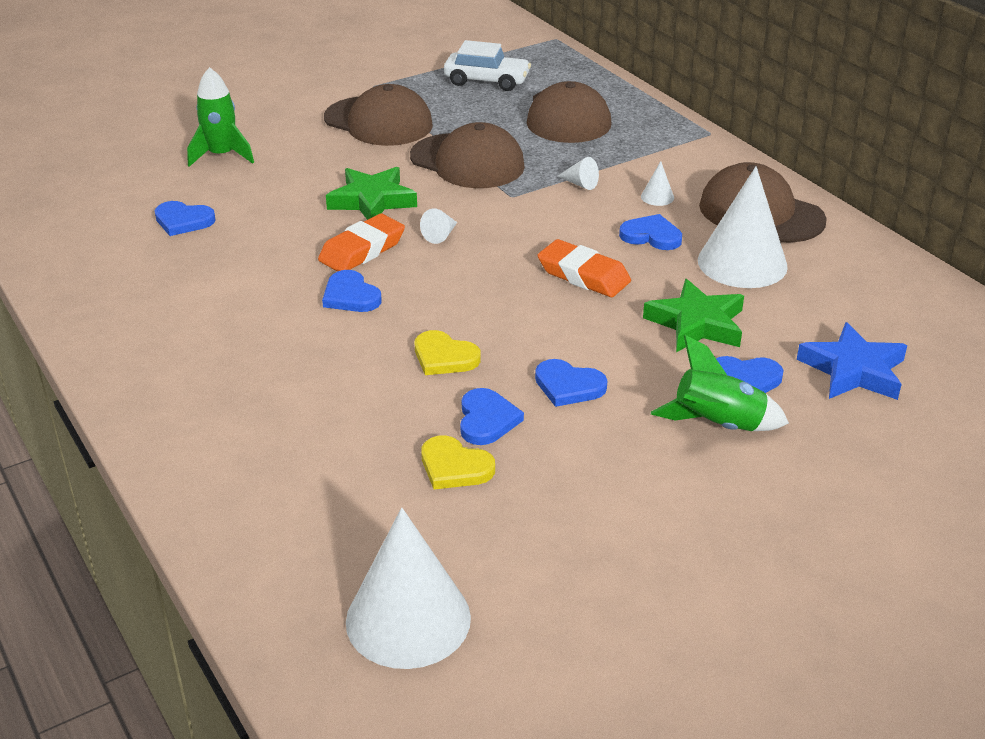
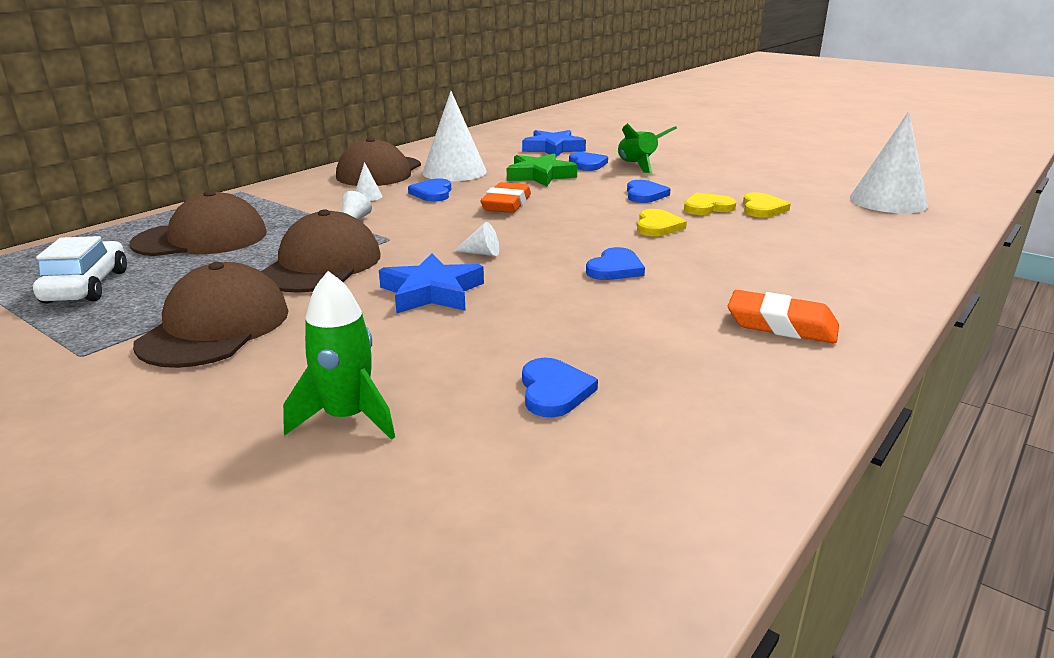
camera: 110 degrees left, 10 degrees down
(362, 250) = (535, 278): orange eraser -> orange eraser (781, 325)
(372, 201) = (432, 292): green star -> blue star
(487, 420) = (707, 207): blue heart -> yellow heart

